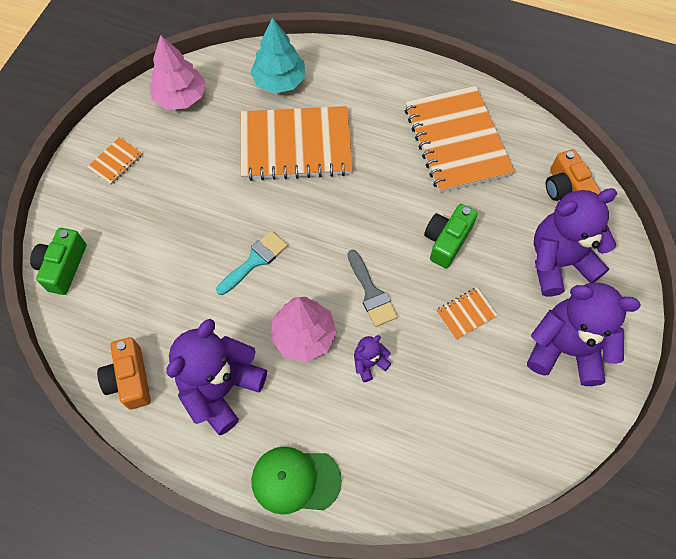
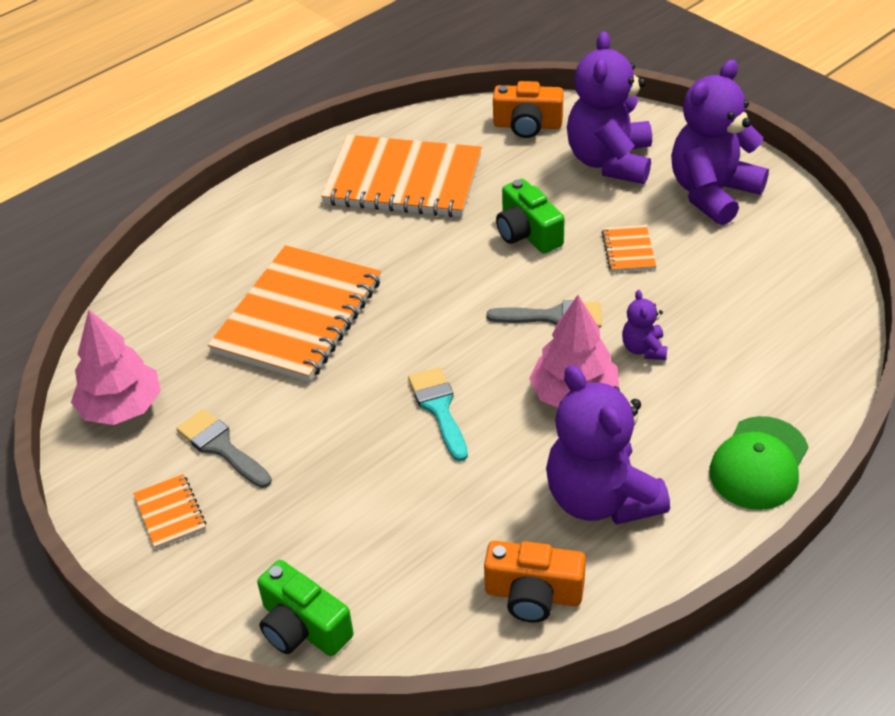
camera: 60 degrees left, 20 degrees down
(173, 161) = (221, 447): none -> grey brush
(279, 81) = (186, 300): turquoise tree -> none

